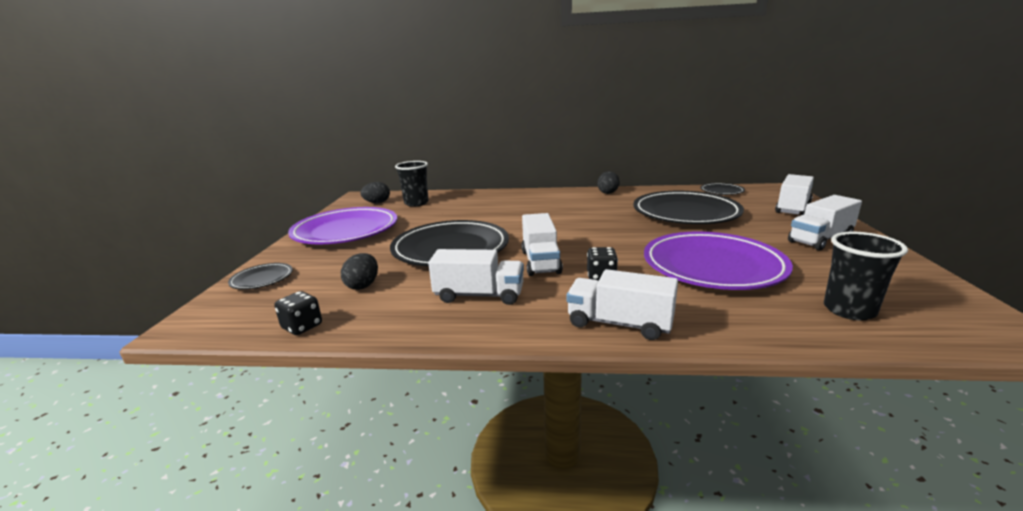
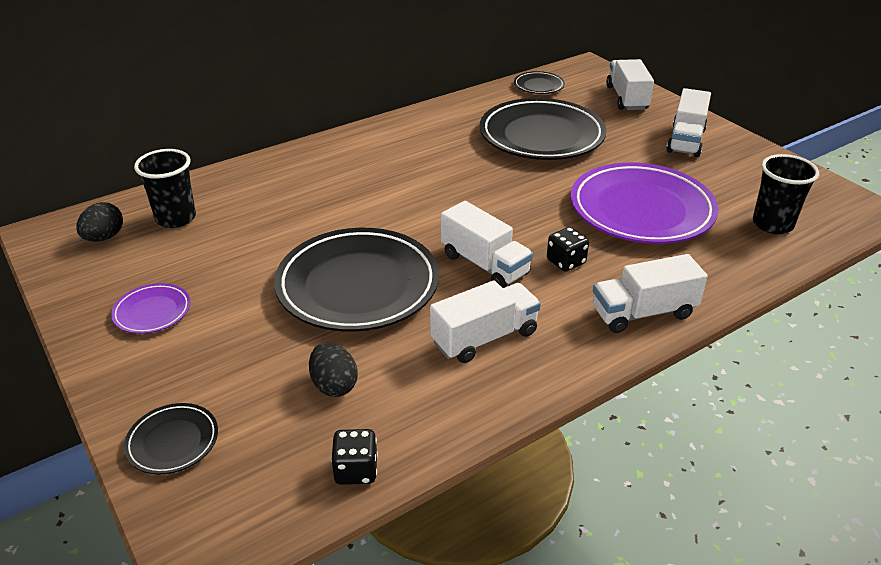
camera: 40 degrees left, 15 degrees up
(346, 231) = (152, 312): purple plate -> purple plate, size x0.45
(608, 192) = (419, 120): black egg -> none

